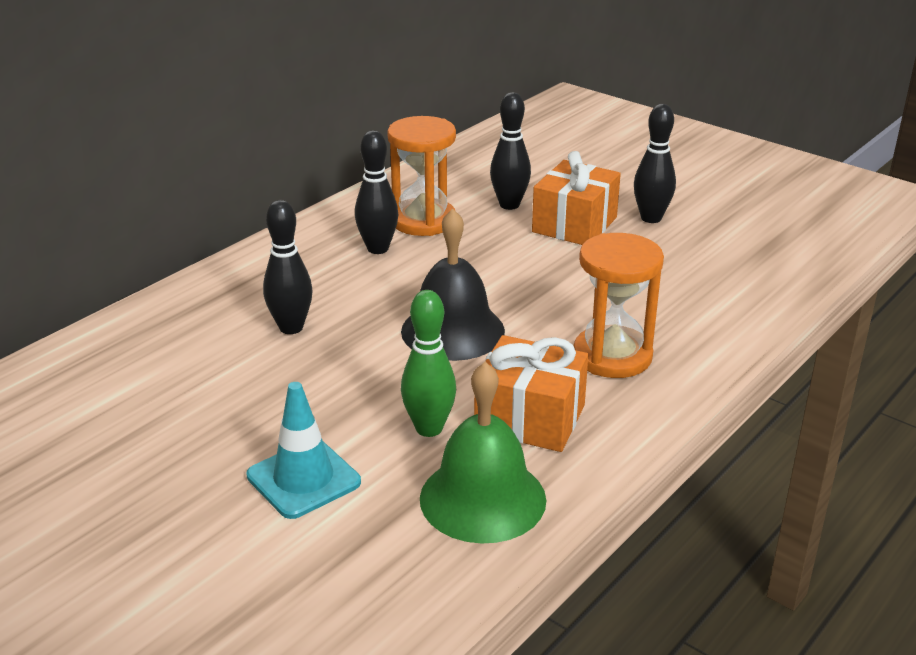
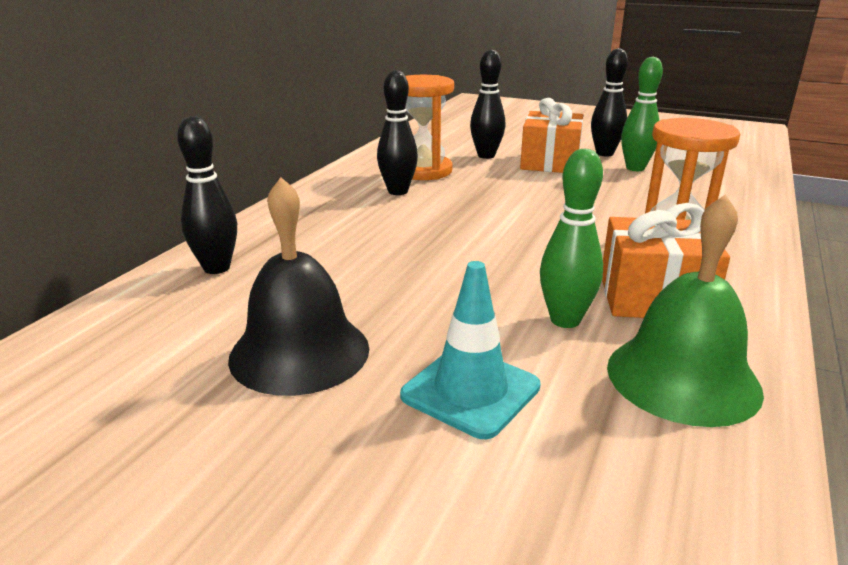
camera: 15 degrees left, 5 degrees down
(291, 327) = (357, 255): black bowling pin -> black bowling pin (217, 268)
(453, 331) = (515, 239): black bell -> black bell (299, 352)
(666, 247) = (635, 168): none -> green bowling pin

